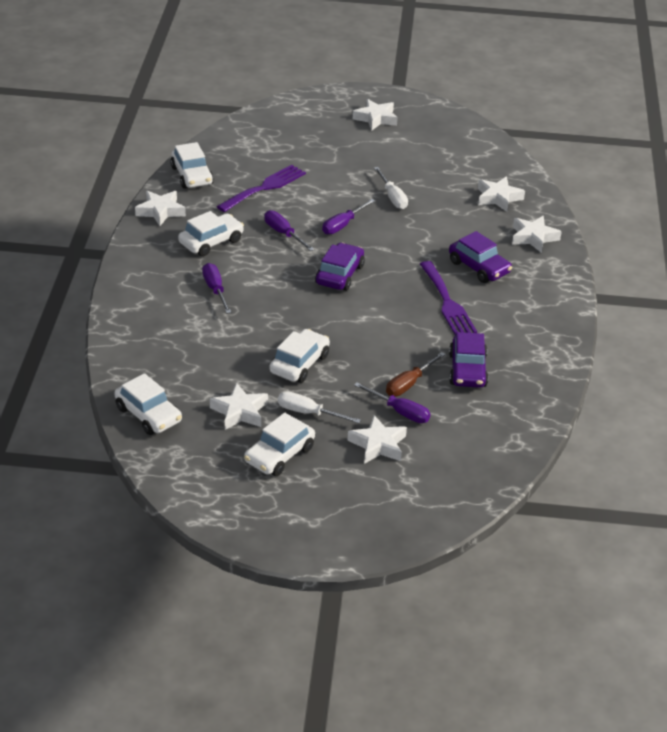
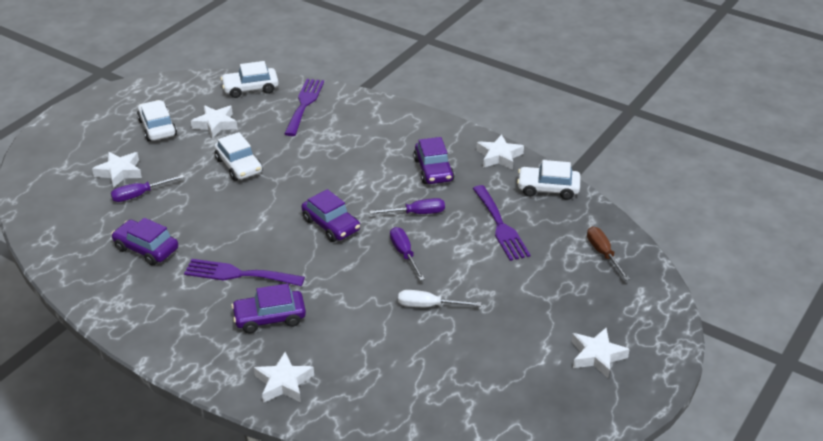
camera: 120 degrees right, 0 degrees up
(153, 360) = (304, 104): none -> purple fork
(211, 242) = (433, 170): white car -> purple car
(215, 290) = (365, 153): purple screwdriver -> none
(308, 413) = (183, 153): white screwdriver -> none
(409, 384) = (163, 211): brown screwdriver -> brown screwdriver (603, 254)
(498, 198) = (373, 389): white star -> none

